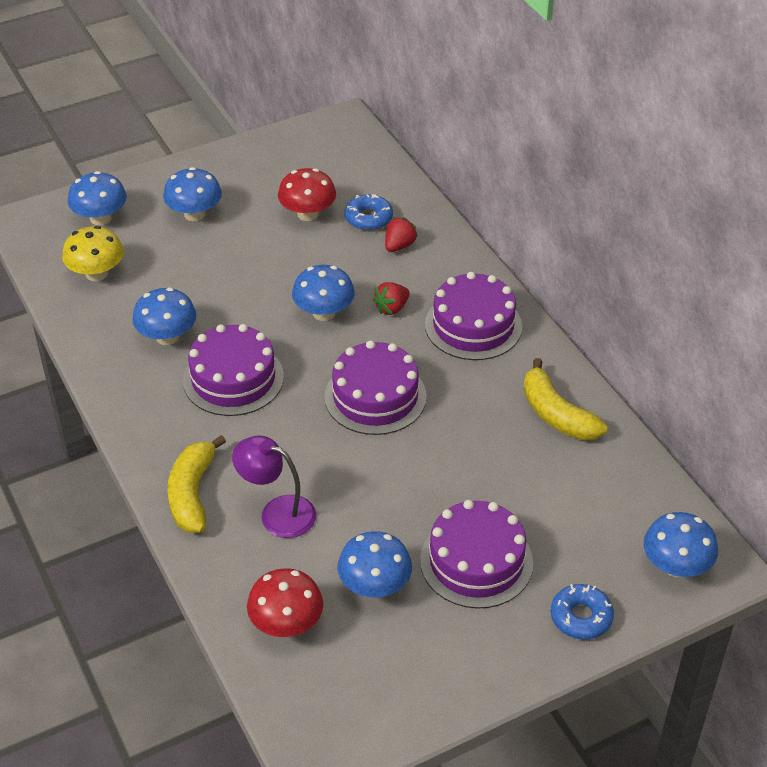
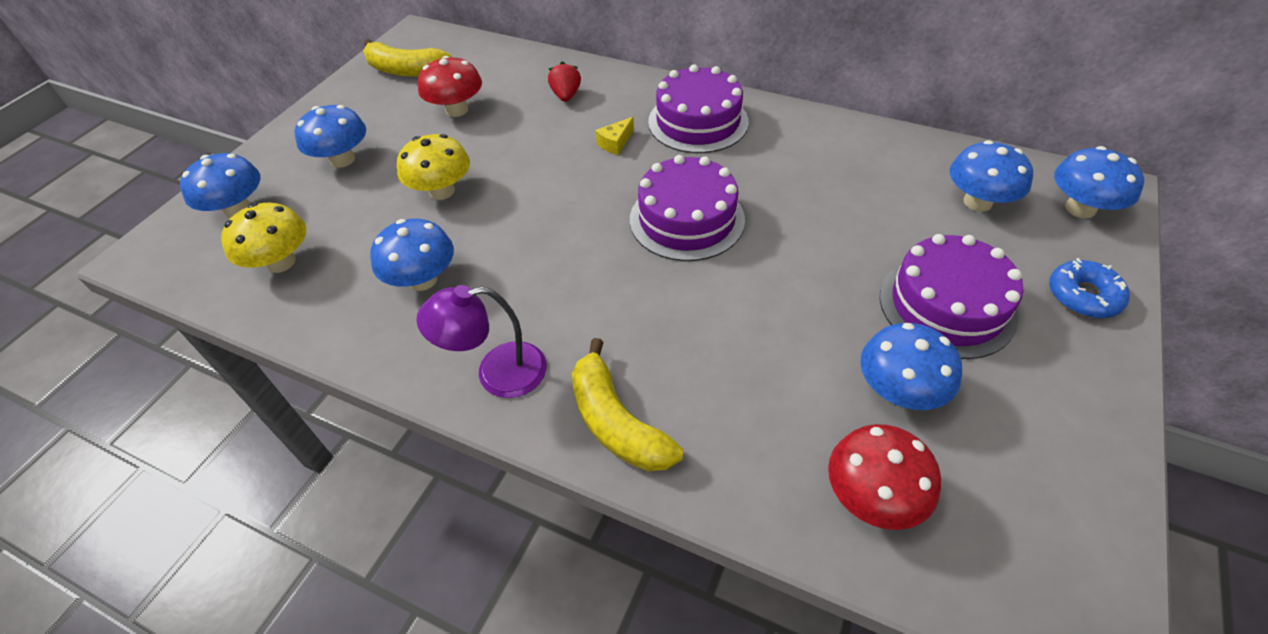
camera: 35 degrees left, 5 degrees up
(233, 378) = (535, 280): purple cake -> none
(236, 278) = (442, 191): none -> yellow mushroom
(277, 512) = (724, 382): purple lamp -> purple lamp (497, 373)
(324, 313) = (559, 177): blue mushroom -> blue mushroom (977, 202)
(368, 218) = (516, 89): blue donut -> none
(392, 308) = (615, 143): red strawberry -> yellow cheese
(556, 414) = (845, 150): yellow banana -> yellow banana (406, 70)

